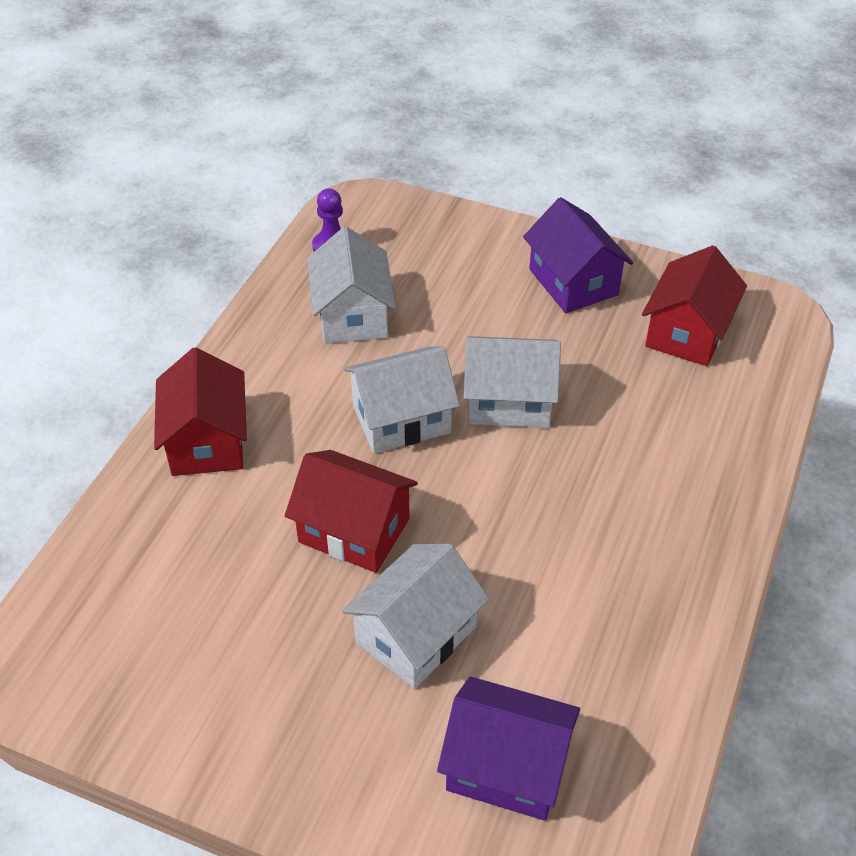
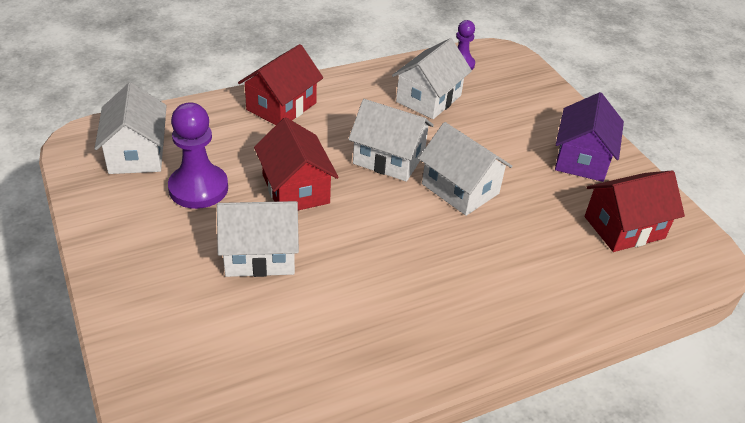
camera: 40 degrees right, 5 degrees down
(118, 632) = (137, 153): none -> white house
(250, 615) = (198, 188): none -> purple pawn
(506, 767) = (218, 347): purple house -> none

